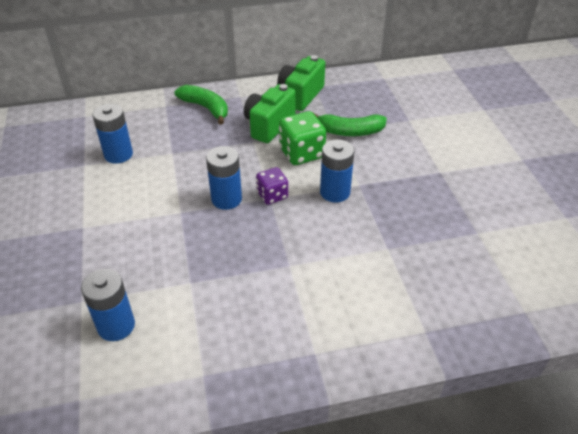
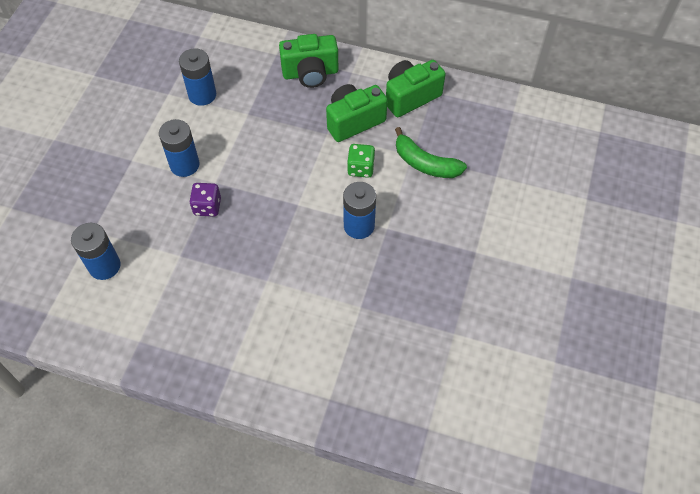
camera: 30 degrees right, 15 degrees up
(206, 108) = (310, 73): green banana -> green camera
(226, 199) = (261, 187): blue battery -> blue battery (184, 165)
(272, 195) = (302, 202): purple dice -> purple dice (207, 207)
(301, 153) = (360, 168): green dice -> green dice, size x0.64

